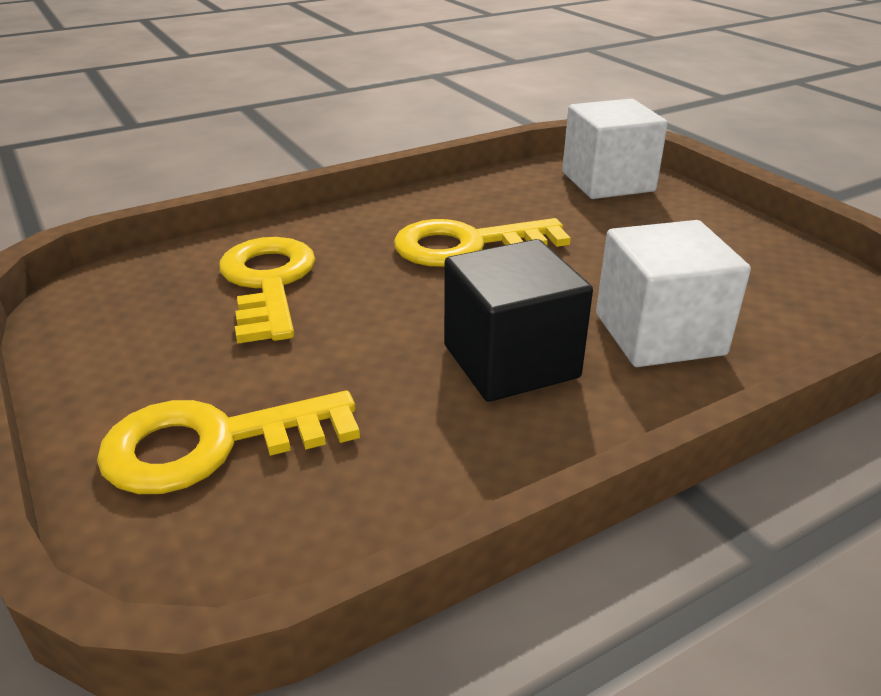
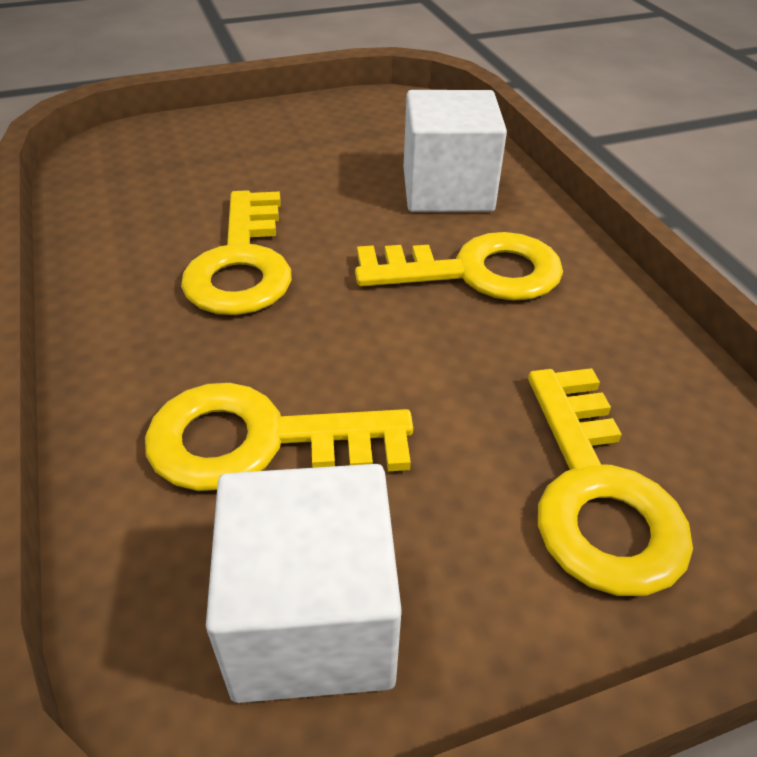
camera: 80 degrees left, 10 degrees up
(510, 361) = (474, 271): black cube -> yellow key
(607, 182) = (149, 151): white cube -> white cube (312, 620)

